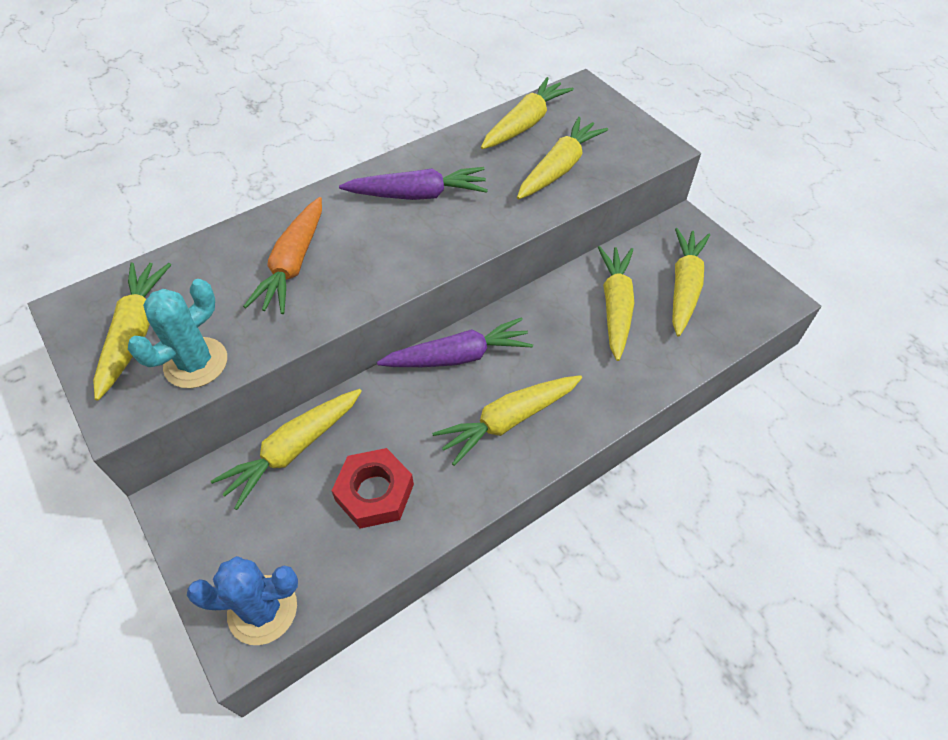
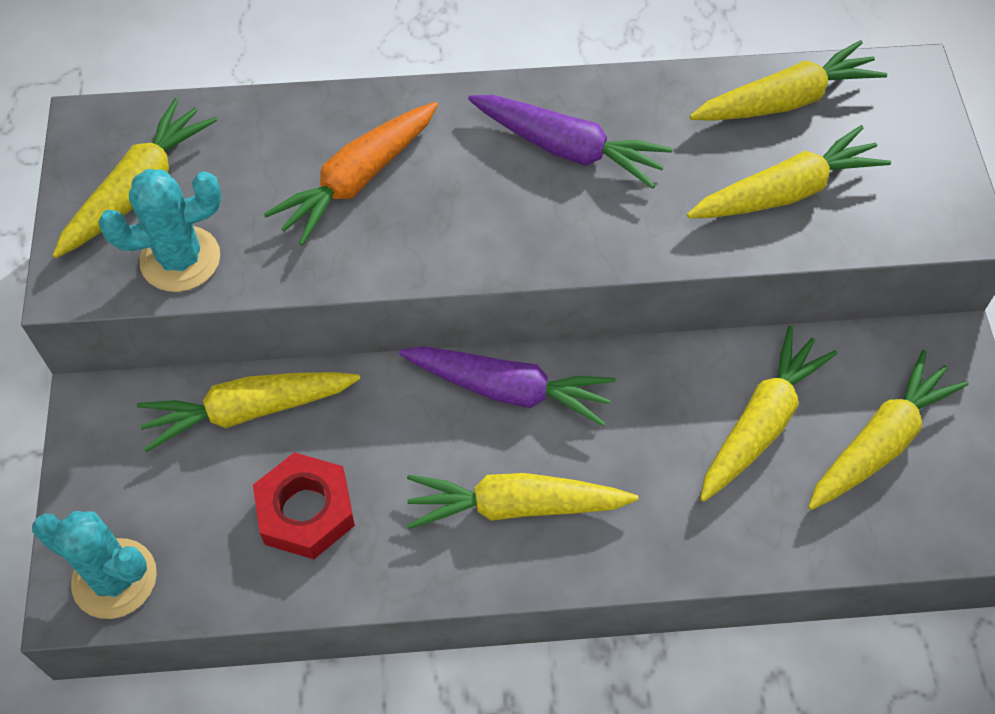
camera: 30 degrees right, 5 degrees up
(262, 610) = (114, 579): blue cactus -> turquoise cactus

